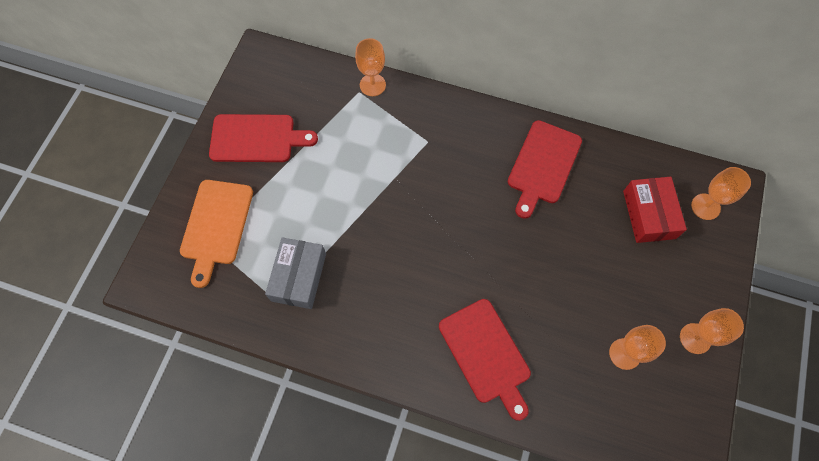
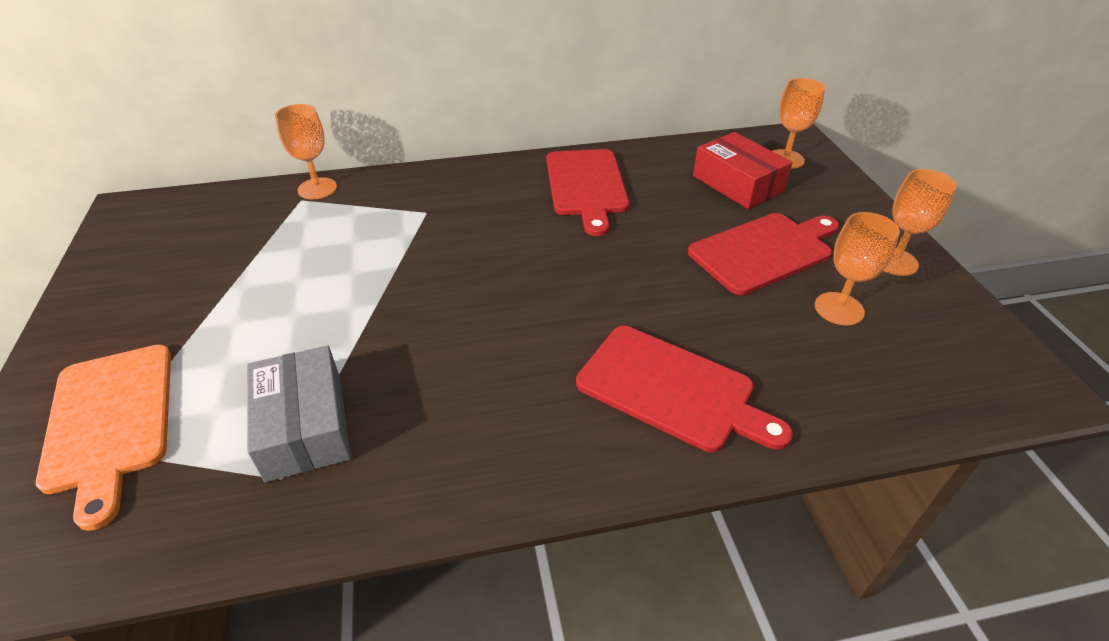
camera: 30 degrees left, 25 degrees down
(257, 138) = (154, 291): red cutting board -> red cutting board (764, 251)

